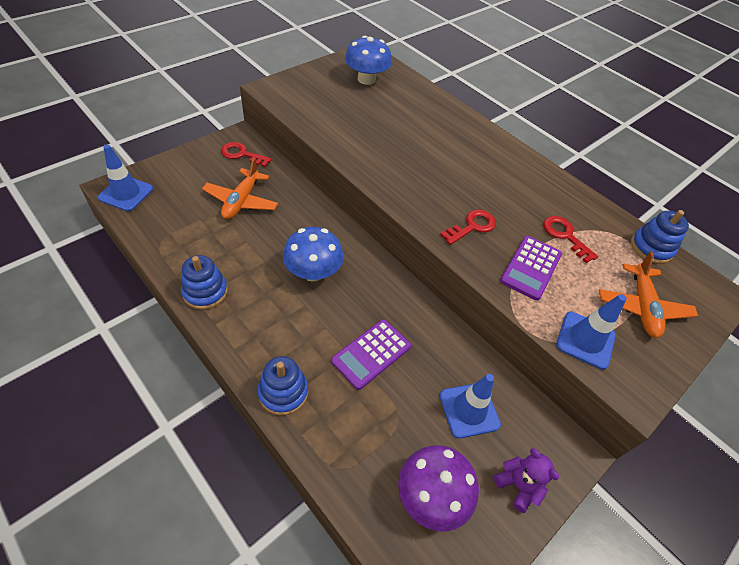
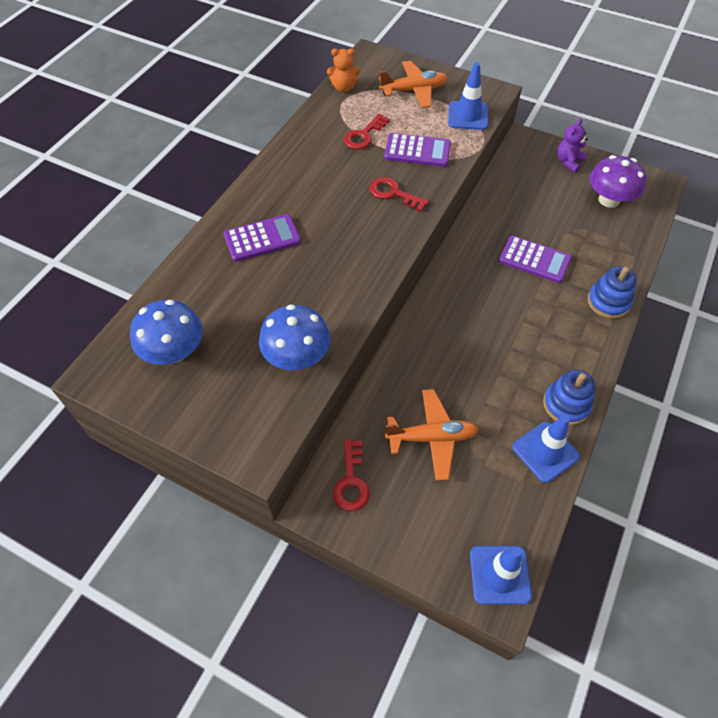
camera: 105 degrees left, 5 degrees up
(313, 272) = (483, 329): blue mushroom -> blue mushroom (297, 356)
(449, 137) = (262, 238): none -> purple calculator
(469, 410) = (536, 193): blue traffic cone -> blue traffic cone (545, 452)
(651, 248) = (343, 88): blue stacking toy -> orange teddy bear

